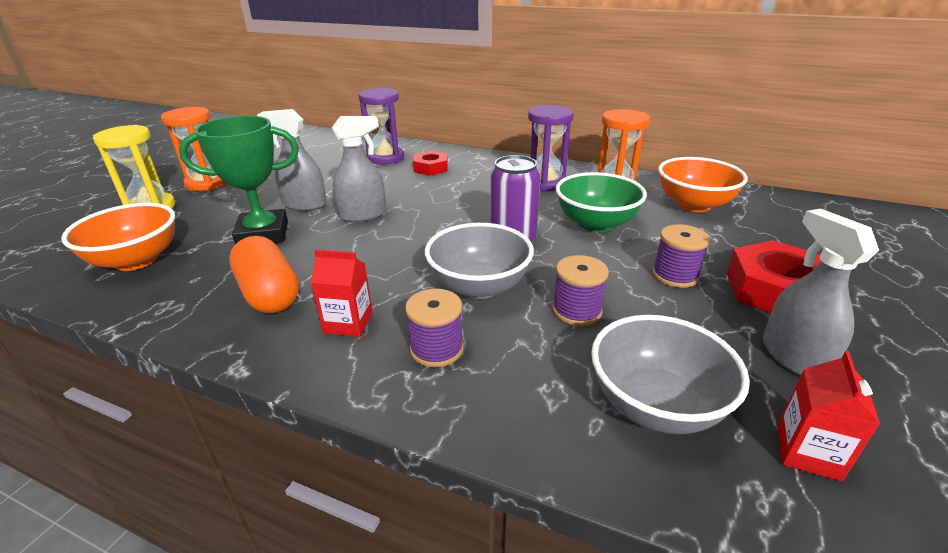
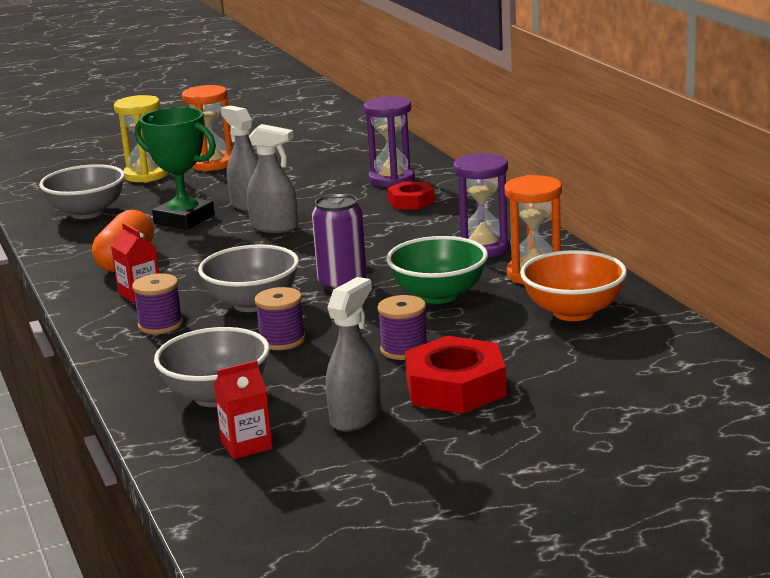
camera: 45 degrees right, 10 degrees down
(136, 260) = (87, 213): orange bowl -> grey bowl

